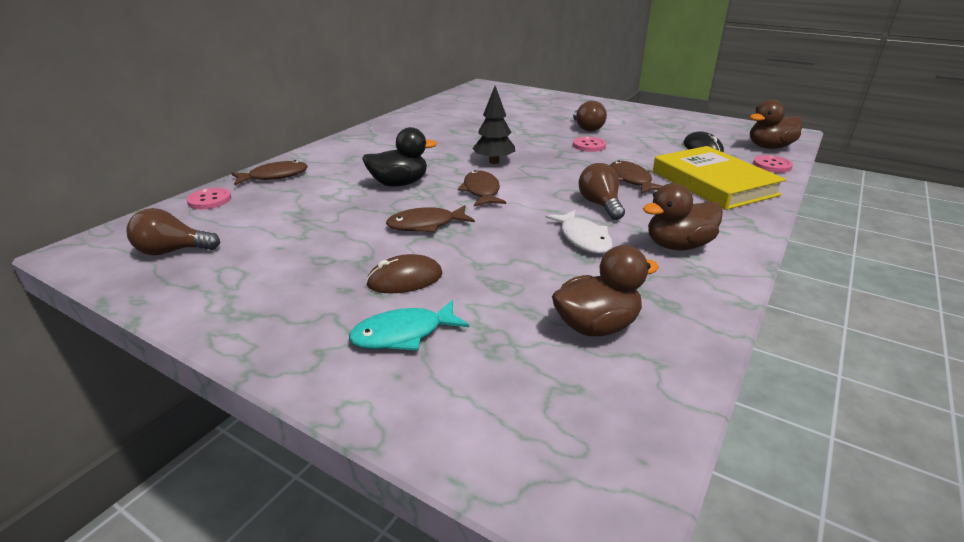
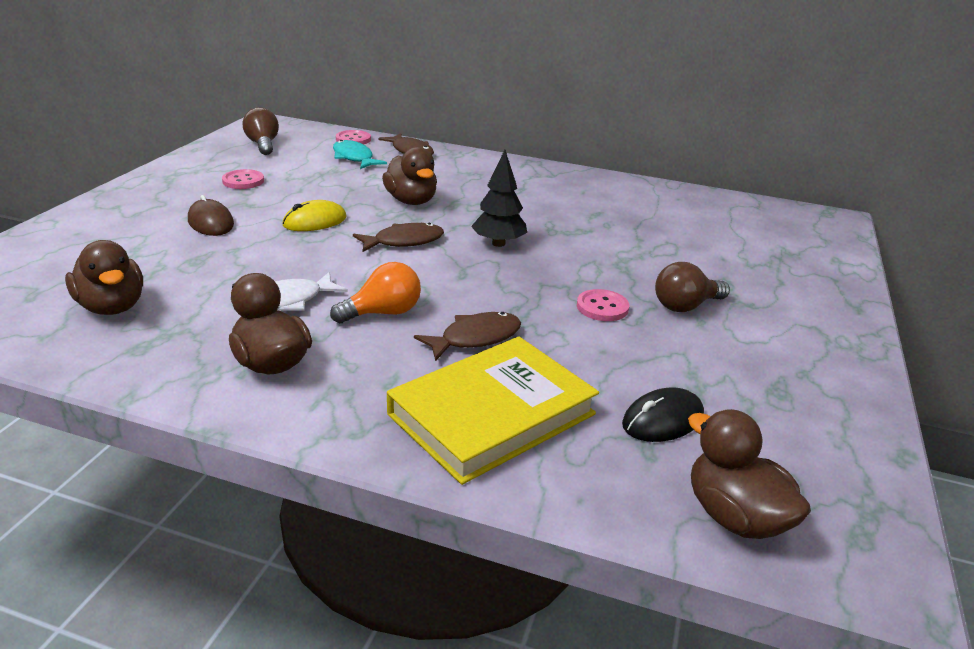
camera: 75 degrees right, 0 degrees up
(399, 184) = (411, 201): black duck -> brown duck
(403, 334) = (127, 230): turquoise fish -> turquoise fish (354, 158)
(426, 225) = (315, 221): brown fish -> yellow mouse
(600, 205) = (383, 313): brown light bulb -> orange light bulb
(772, 165) = (616, 500): pink button -> pink button (243, 181)

